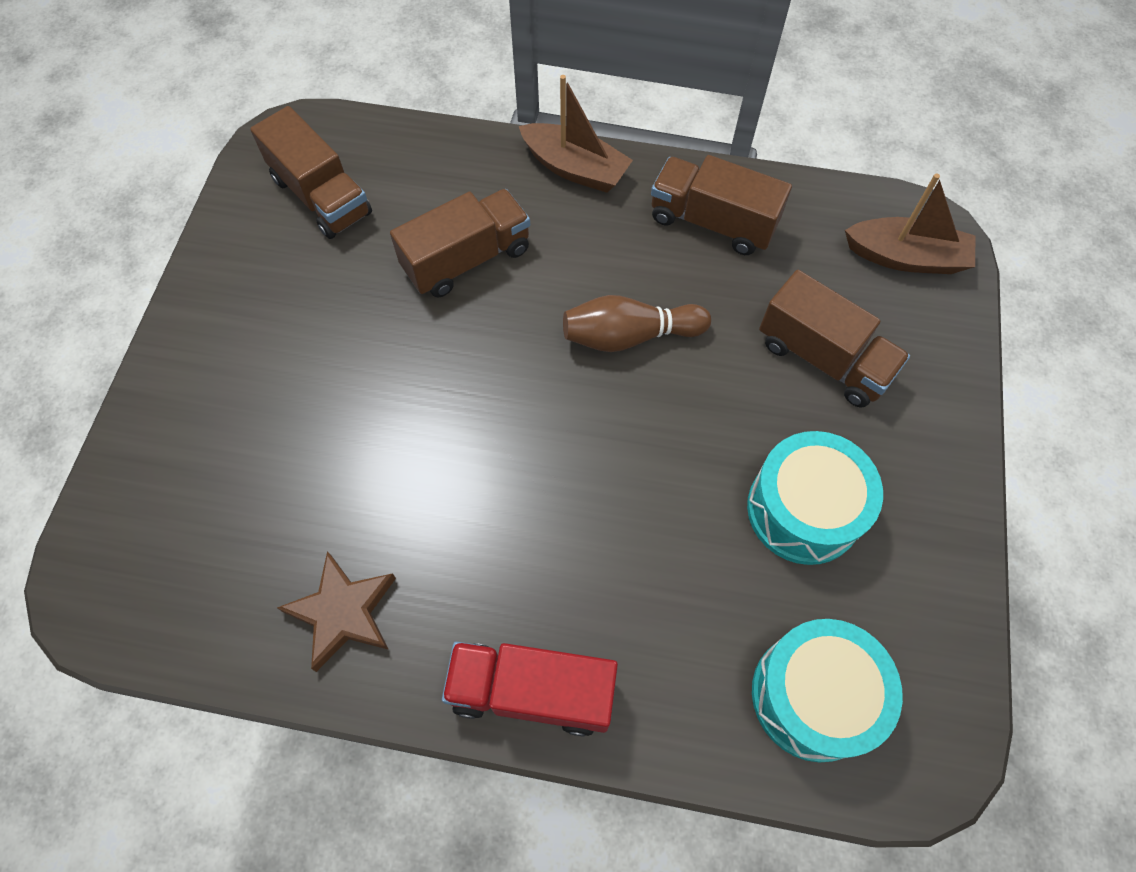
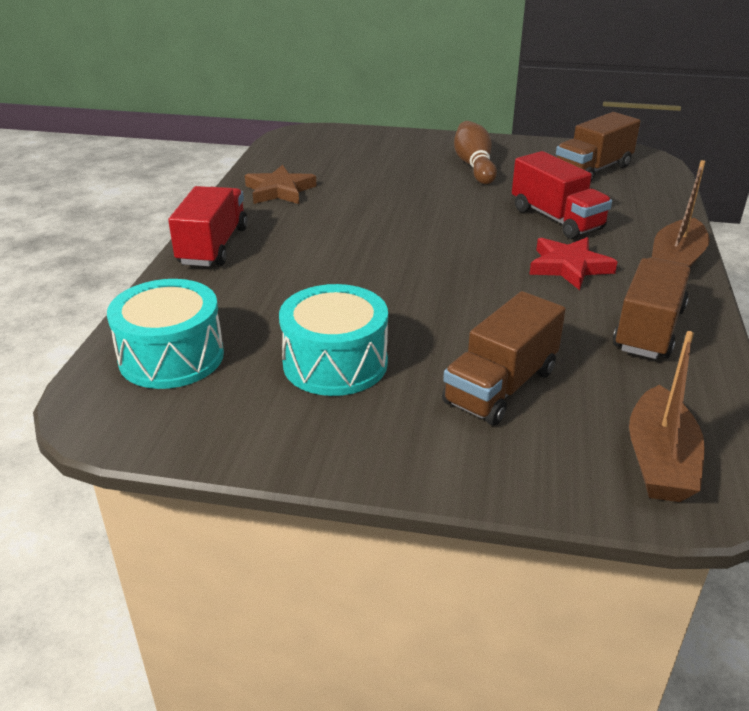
camera: 90 degrees right, 30 degrees down
(467, 259) = (556, 219): brown truck -> red truck
(589, 266) = (569, 267): none -> red star
(629, 336) = (502, 284): brown bowling pin -> brown bowling pin (474, 166)

